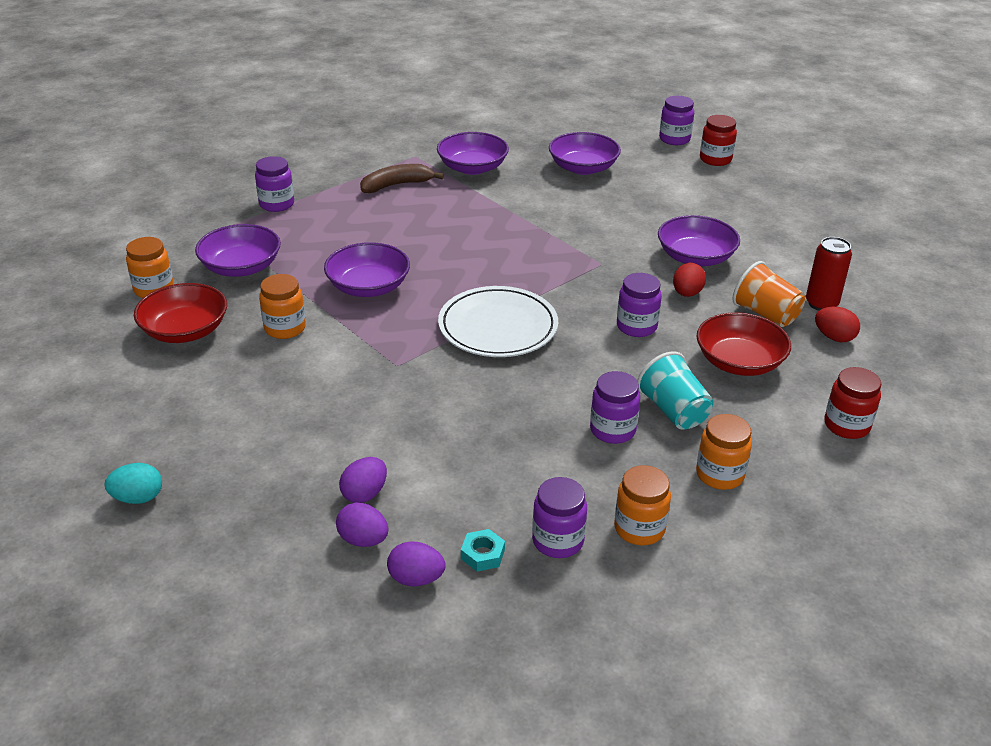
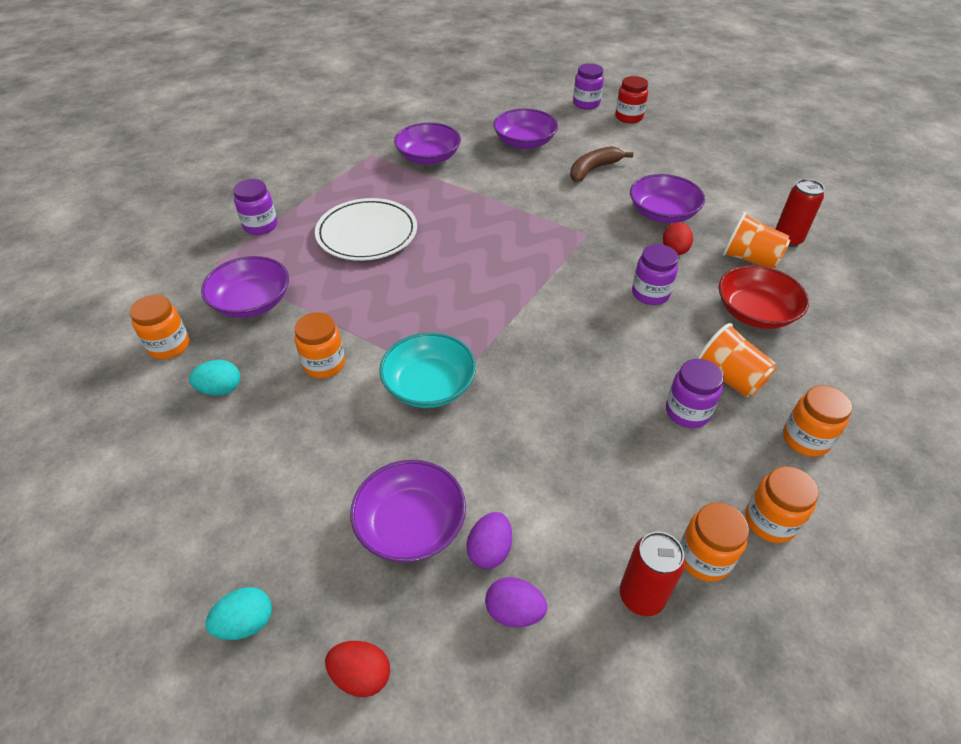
camera: 15 degrees left, 10 degrees up
(185, 330) = (220, 389): red bowl -> turquoise egg
(368, 287) = (387, 300): purple bowl -> purple bowl (411, 525)
(373, 362) = (429, 385): none -> turquoise bowl
(396, 185) = (367, 186): brown banana -> brown banana (593, 169)
(416, 579) = (591, 648): purple egg -> none
(482, 554) = (641, 596): turquoise nut -> red can
(498, 327) = (528, 319): white plate -> white plate (367, 233)
(558, 541) = (704, 558): purple jar -> orange jar
(673, 411) = (729, 378): turquoise cup -> orange cup
(834, 337) = (816, 271): red egg -> red egg (361, 675)
(846, 425) = (877, 359): red jar -> none

